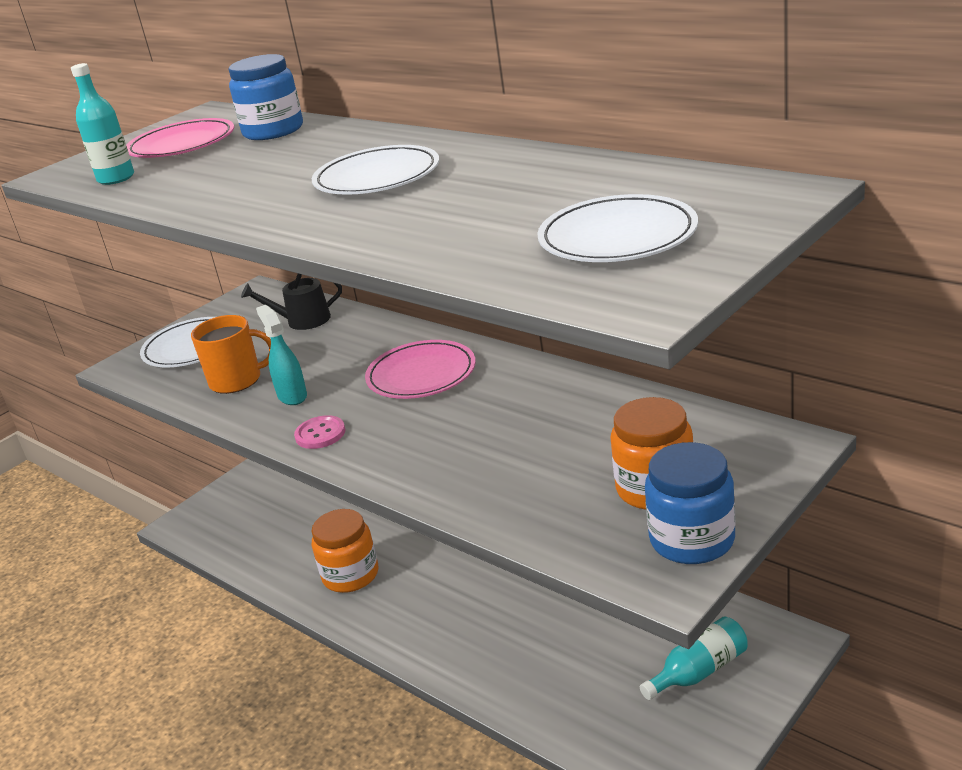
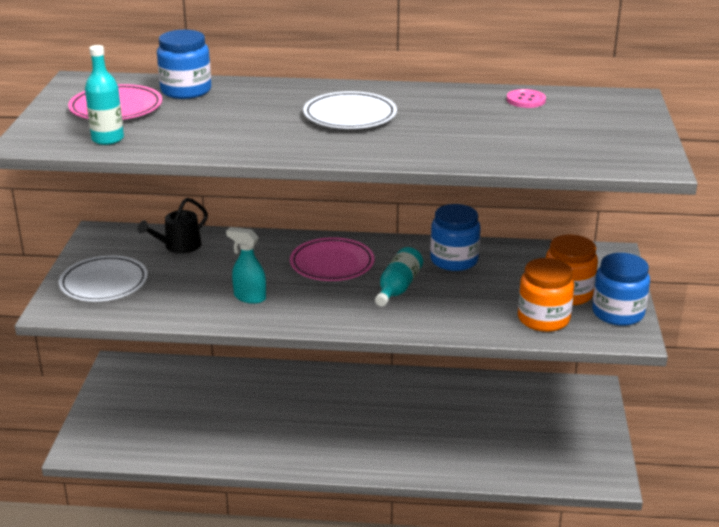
camera: 40 degrees left, 0 degrees up
(237, 380) = (185, 297): orange mug -> none
(320, 434) = (309, 315): pink button -> pink button (526, 100)
(350, 575) = (273, 439): orange jar -> orange jar (543, 319)
(564, 403) = (454, 260): none -> blue jar
(617, 237) = (580, 133): white plate -> none
(699, 671) = (559, 420): turquoise bottle -> turquoise bottle (398, 288)

